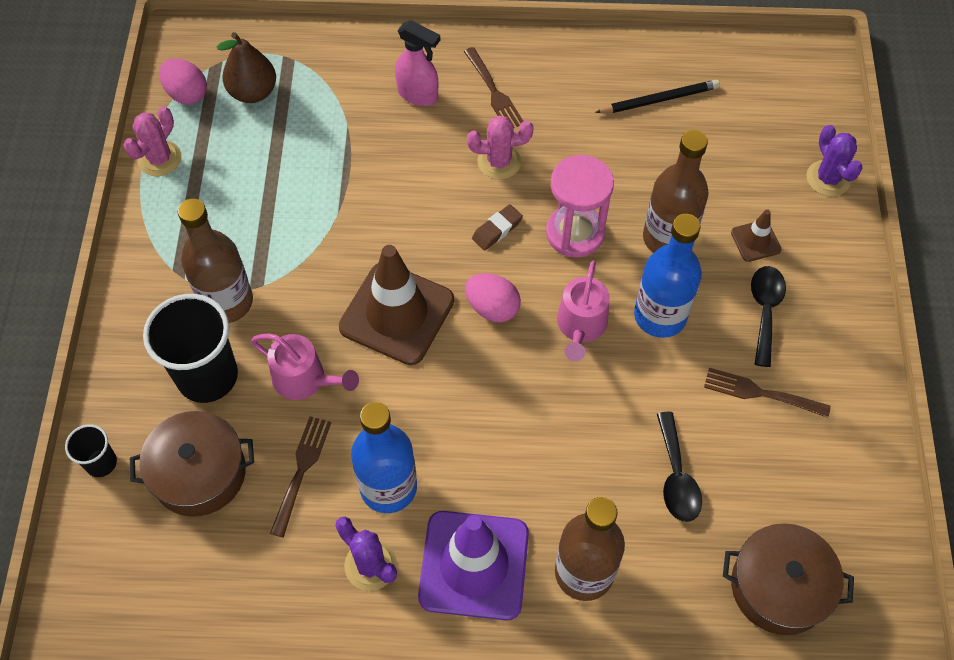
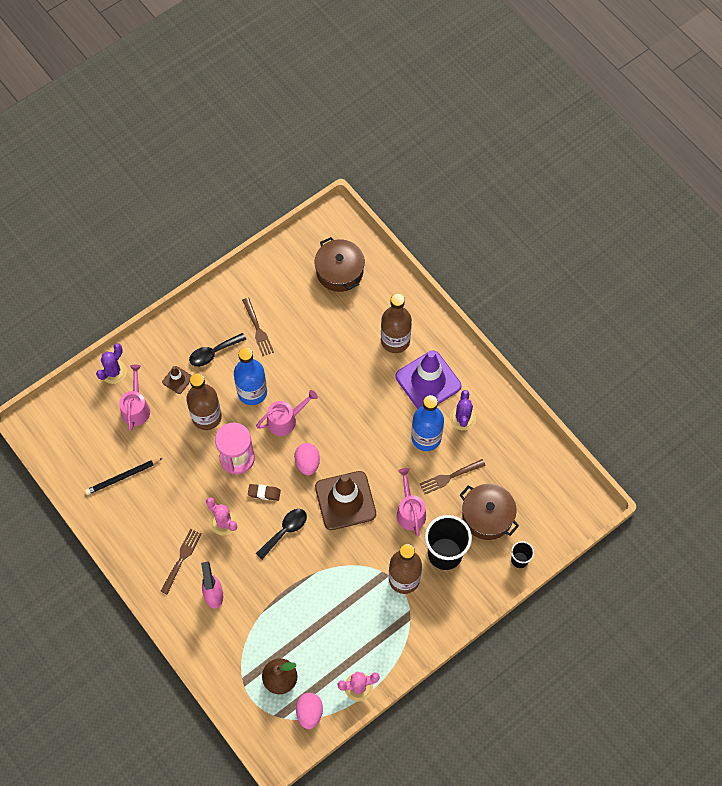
camera: 130 degrees left, 5 degrees up
(659, 99) = (123, 477): black pencil -> black pencil turned 60 degrees counterclockwise
(676, 477) = (325, 335): black spoon -> black spoon (285, 531)
(749, 170) = (136, 408): none -> pink watering can

